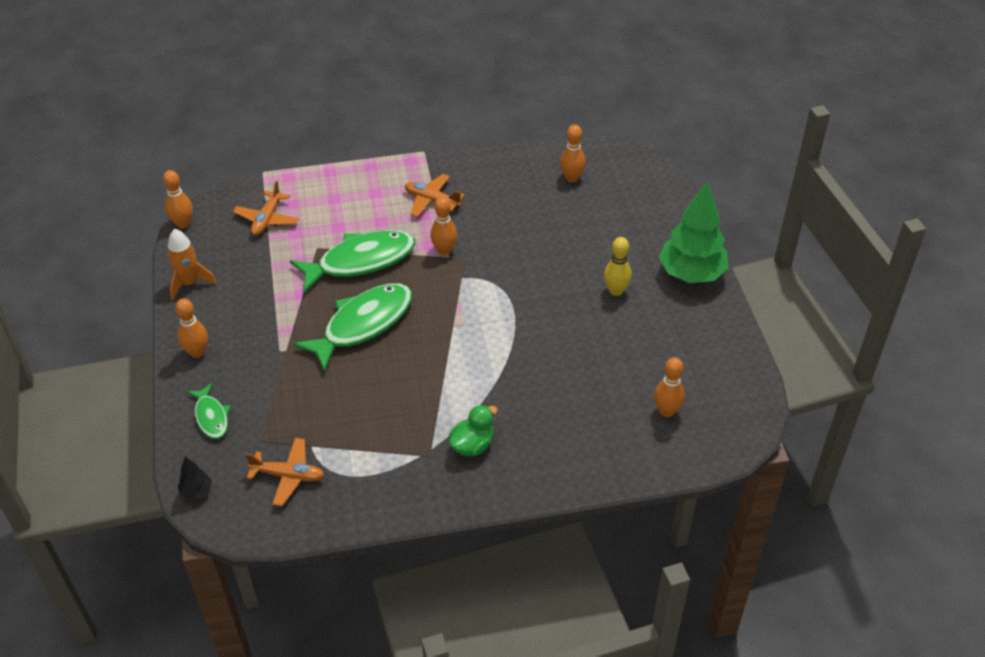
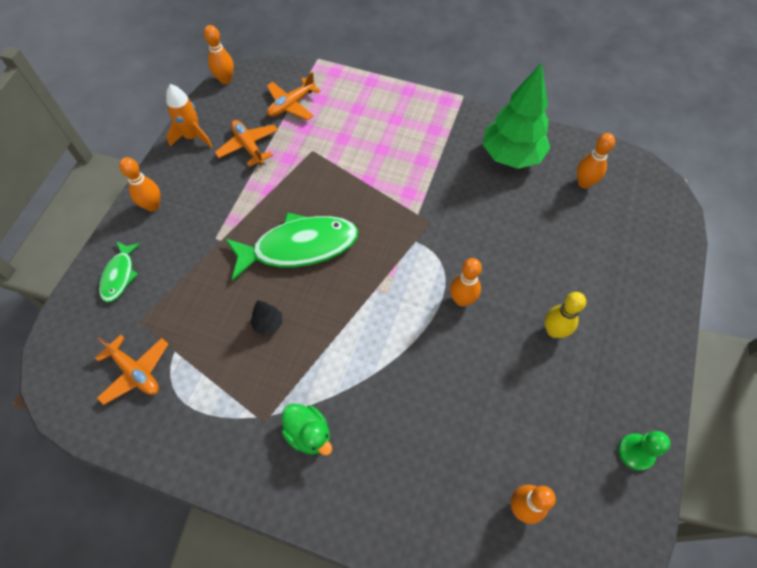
camera: 30 degrees right, 15 degrees up
(196, 491) = (58, 344): black tree -> black tree (268, 324)
(360, 261) = (339, 181): green fish -> none
(432, 200) = (439, 148): orange plane -> orange plane (248, 146)
(444, 250) = (418, 205): orange bowling pin -> orange bowling pin (462, 300)
(472, 445) = (309, 434): green duck -> green duck turned 60 degrees clockwise
(691, 274) = (645, 351): green tree -> green tree (511, 156)
(724, 340) = (636, 452): none -> green pawn

